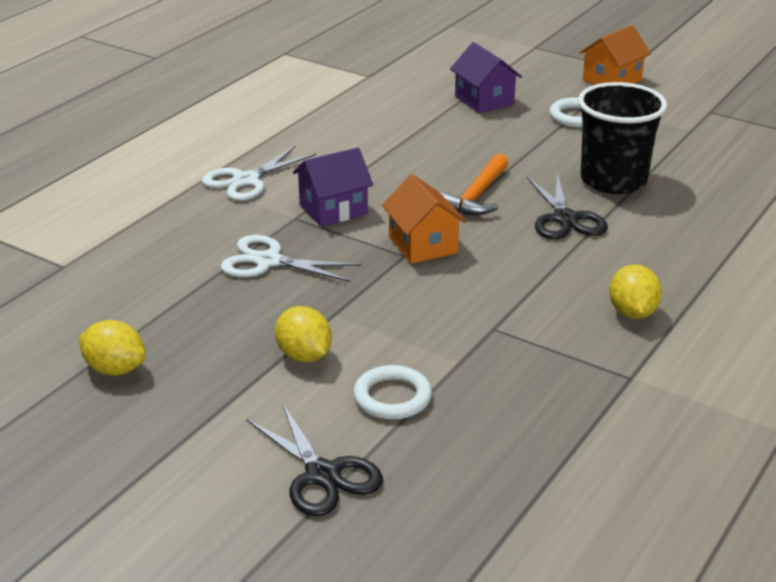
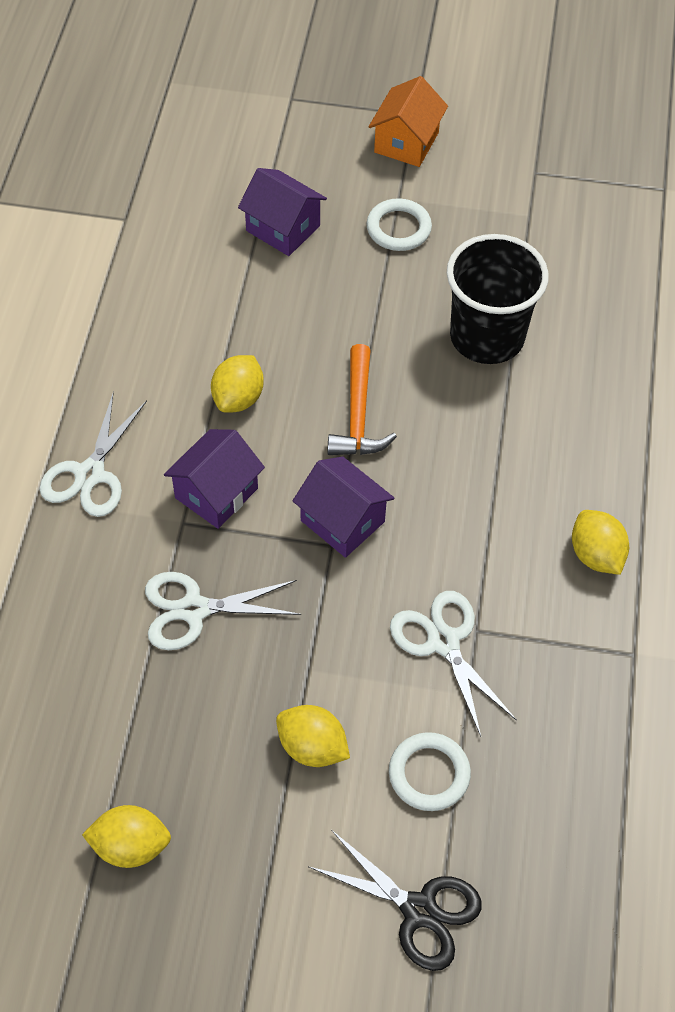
camera: 25 degrees left, 25 degrees up
(387, 169) = (238, 398): none -> yellow lemon
(423, 245) = (342, 521): orange house -> purple house
(460, 327) = (443, 642): none -> white scissors
(565, 219) = (467, 423): black scissors -> none

